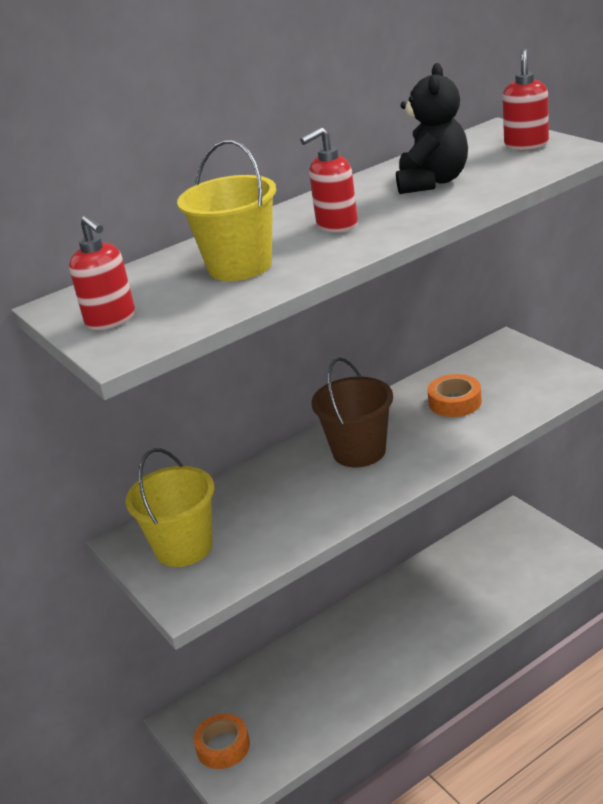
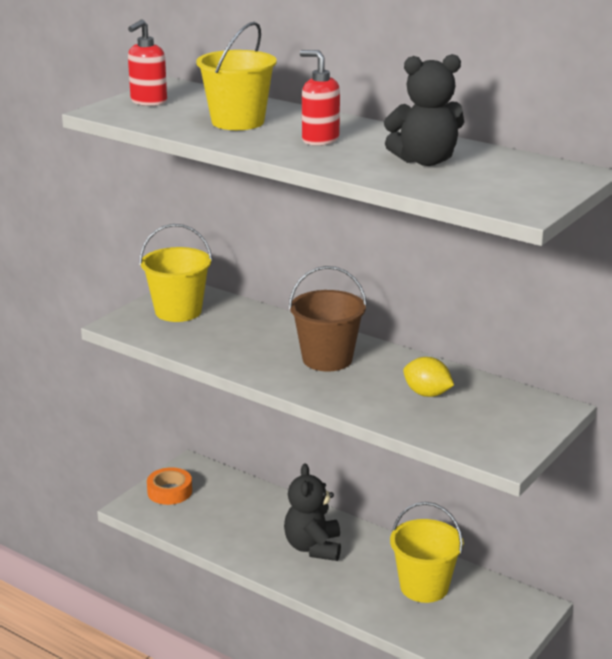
camera: 65 degrees right, 5 degrees down
(378, 639) = (313, 547): none -> black teddy bear
(455, 402) = (427, 394): orange tape -> yellow lemon
(466, 574) = (424, 587): none -> yellow bucket
(526, 145) = (537, 187): red soap dispenser -> none

